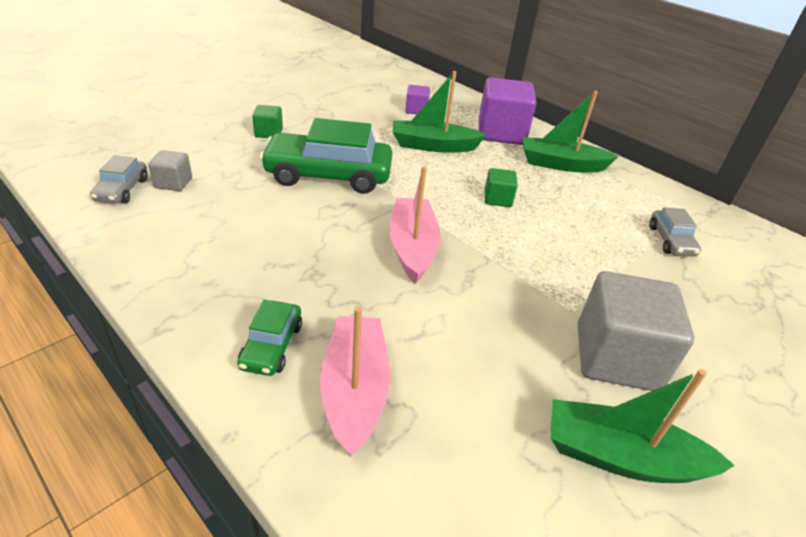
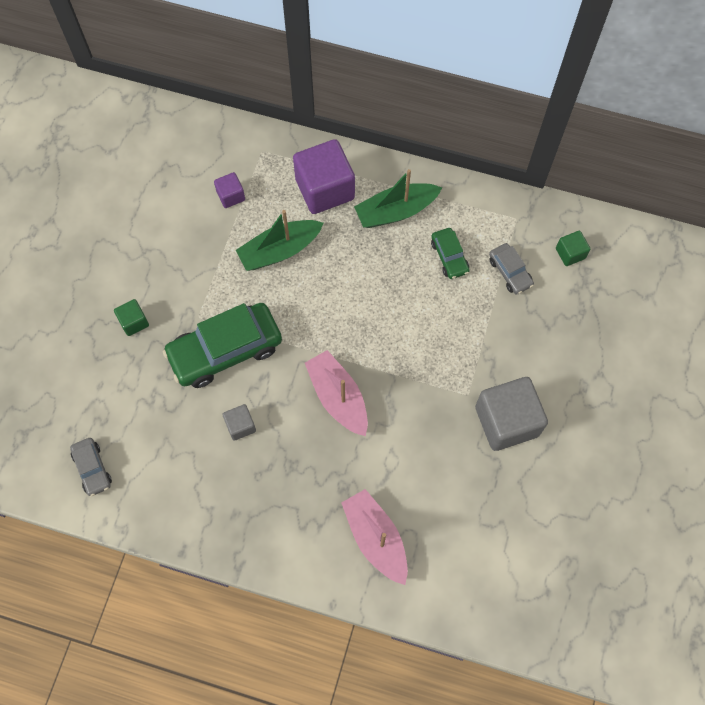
camera: 25 degrees left, 30 degrees up
(173, 183) = (120, 436): grey cube -> grey cube (240, 425)
(272, 346) = (310, 537): green car -> green car (449, 257)
(497, 199) = (368, 298): green cube -> green cube (570, 253)
(621, 457) = (529, 494): green boat -> none

